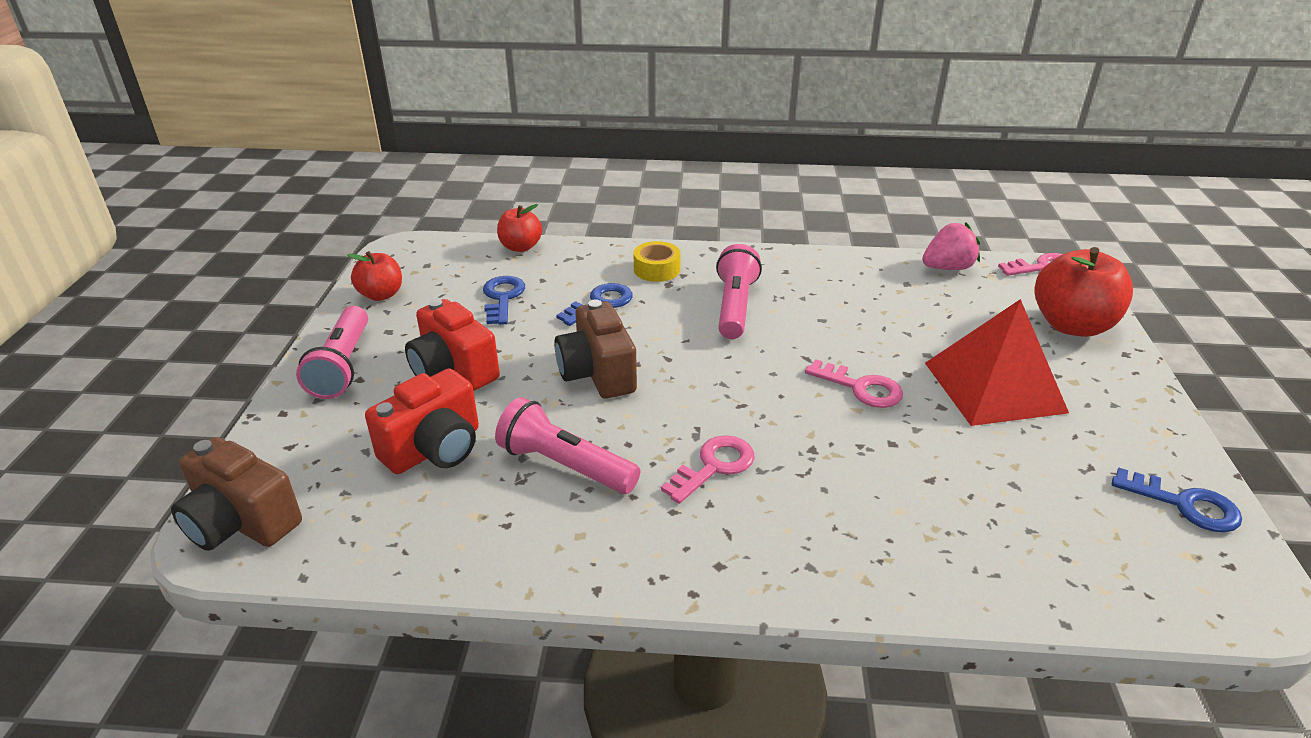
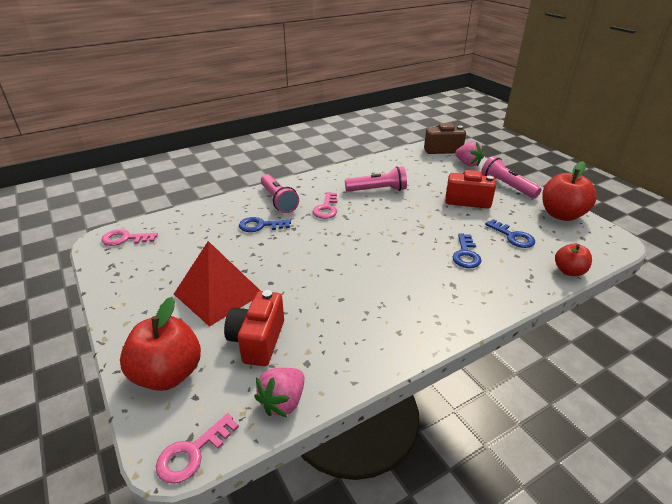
camera: 145 degrees right, 0 degrees up
(289, 447) = (467, 164): none -> pink strawberry
(381, 295) = (561, 215): red apple -> red apple, size x1.71
(434, 449) = (426, 179): red camera -> red camera (257, 341)
(597, 373) = (413, 221): brown camera -> none
(657, 269) = (474, 292): yellow tape -> none
(735, 306) = (398, 285): pink flashlight -> pink flashlight (278, 200)
(861, 388) = (290, 263): pink key -> pink key (125, 239)
(1185, 505) = (119, 266): blue key -> blue key (260, 226)

